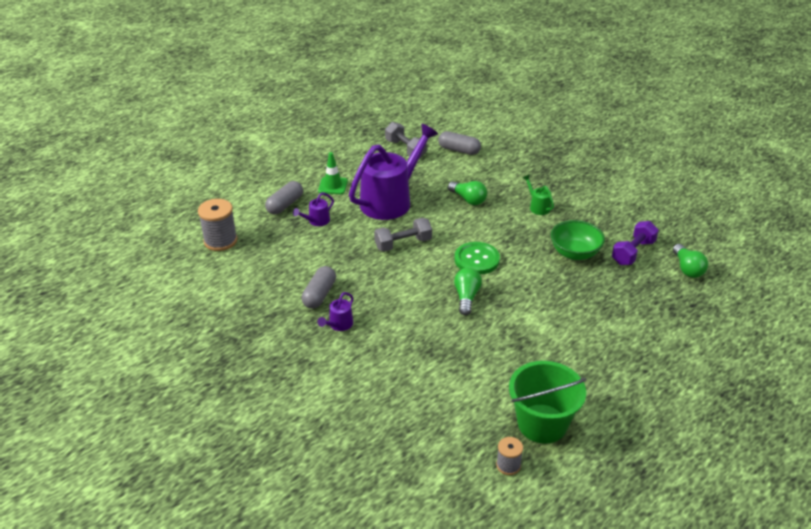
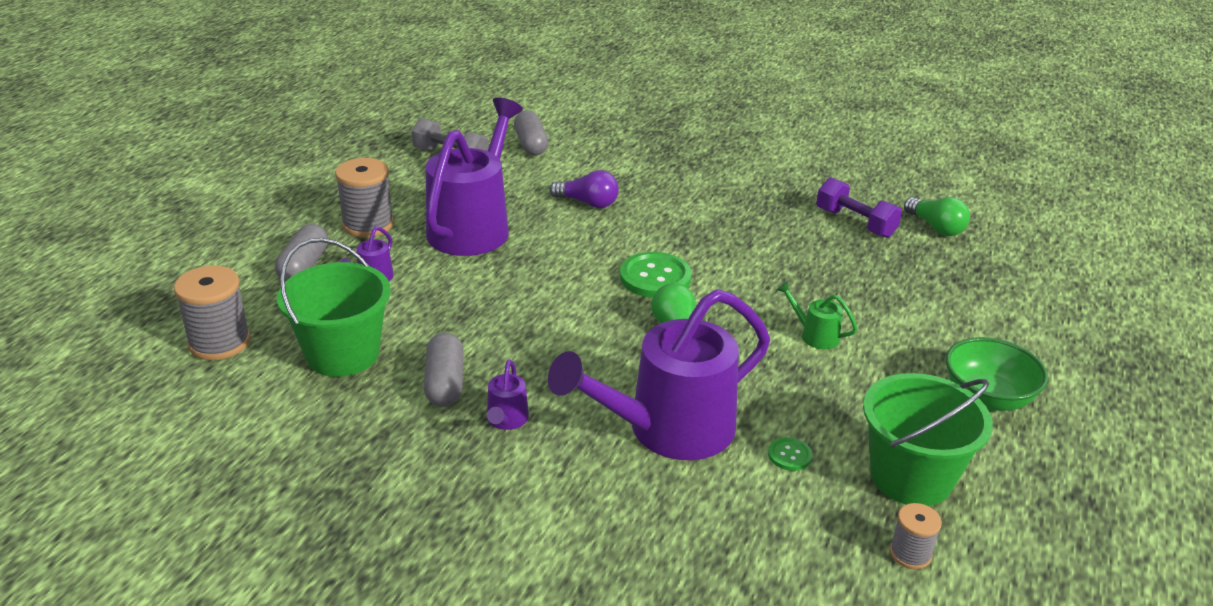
camera: 25 degrees left, 5 degrees down
(277, 263) = (343, 354): none -> green bucket
(333, 186) = (368, 225): green traffic cone -> grey spool
(403, 244) = (531, 280): grey dumbbell -> none
(421, 355) = (667, 431): none -> purple watering can
(459, 150) = (531, 144): grey capsule -> grey capsule turned 75 degrees clockwise
(468, 199) = (588, 203): green light bulb -> purple light bulb
(480, 390) = (789, 455): none -> green button
(537, 206) = (690, 193): green watering can -> green watering can (814, 335)
(575, 253) = (782, 240): green bowl -> green bowl (987, 398)
(633, 252) = (855, 223): purple dumbbell -> purple dumbbell turned 60 degrees counterclockwise

